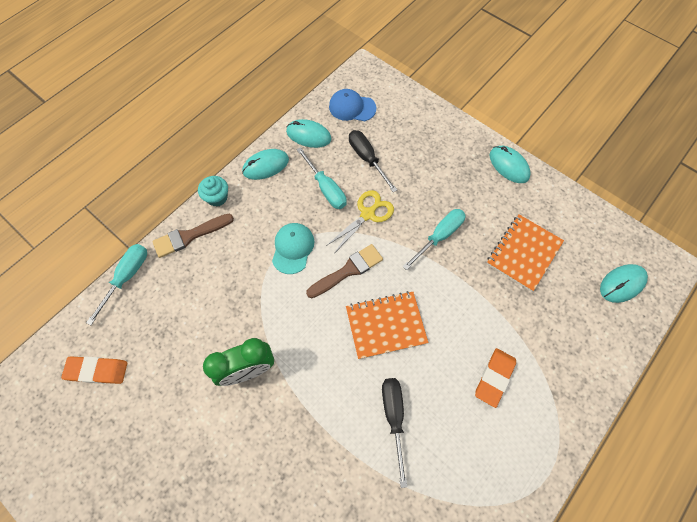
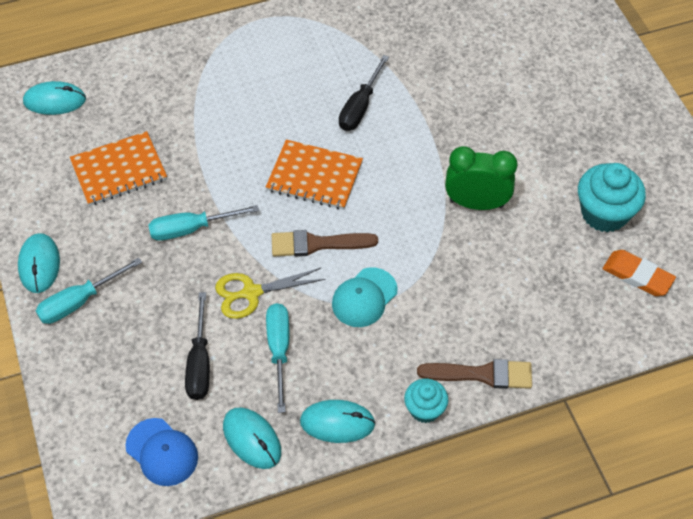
camera: 150 degrees left, 10 degrees down
(127, 277) = (577, 361): turquoise screwdriver -> turquoise screwdriver (79, 302)
(139, 419) = (604, 213): none -> turquoise cupcake
(494, 377) = (247, 92): orange eraser -> none

